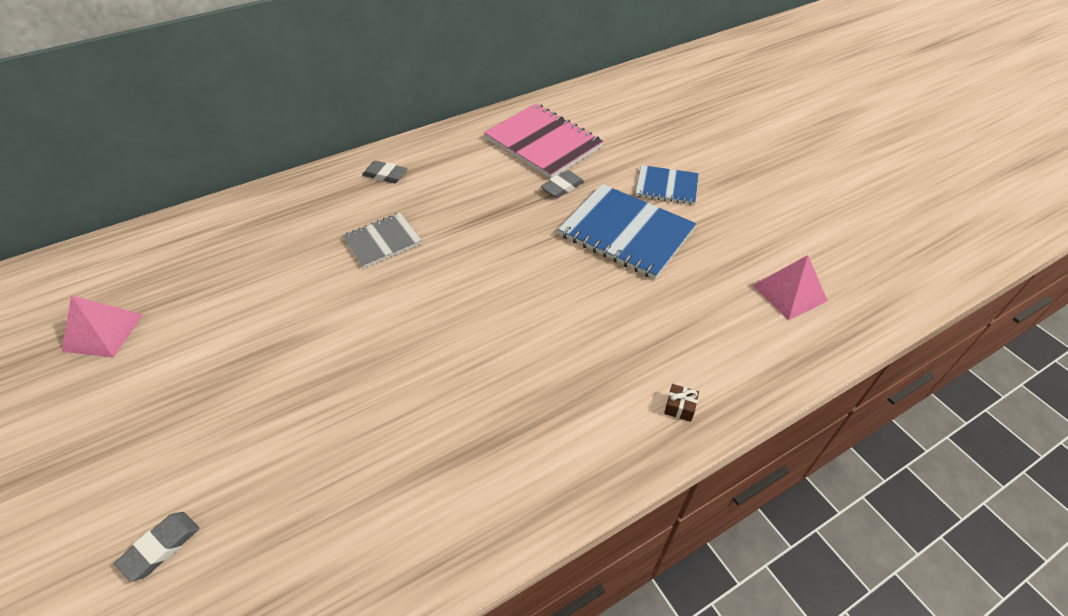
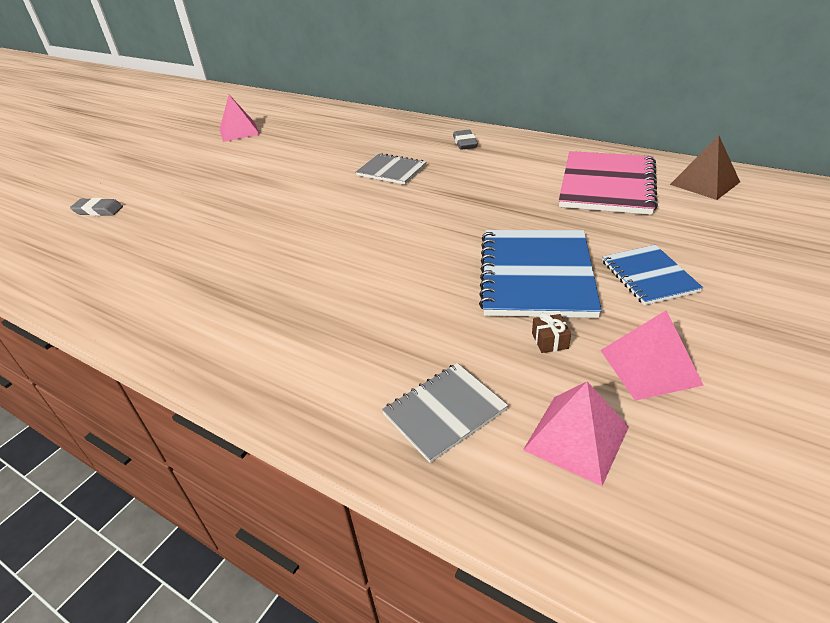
camera: 65 degrees right, 10 degrees down
(562, 187) = (556, 217): grey eraser -> none
(584, 105) = (704, 183): none -> brown pyramid
(679, 407) = (315, 391): brown gift -> brown gift (550, 341)
(739, 342) = (444, 412): none -> grey notebook
(748, 233) = (649, 367): none -> pink pyramid

